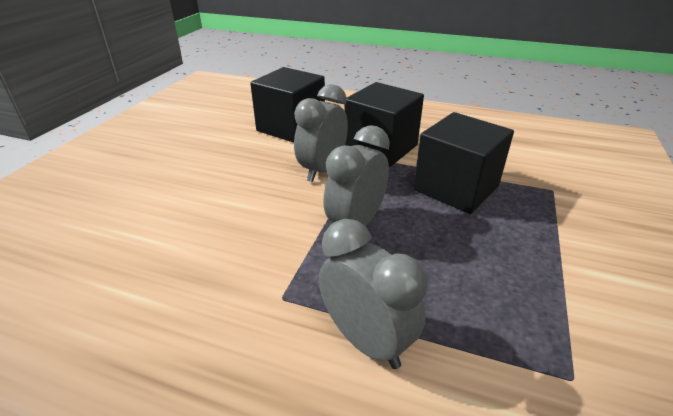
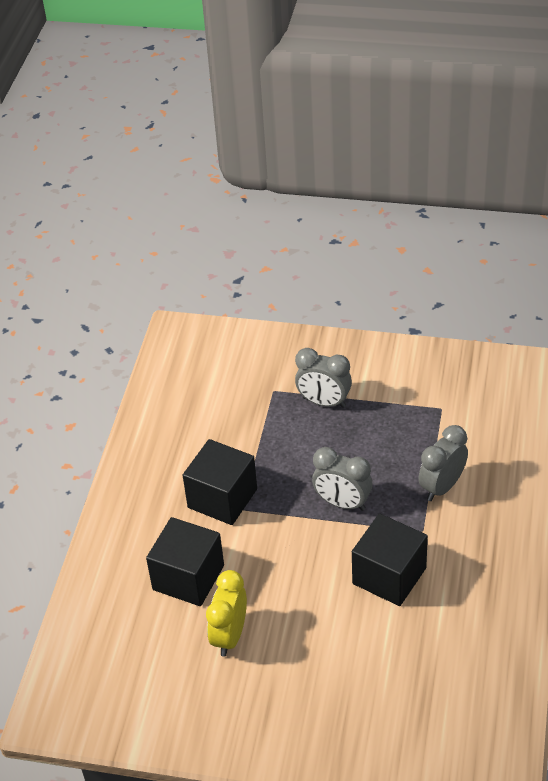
camera: 95 degrees left, 10 degrees up
(215, 141) = (230, 636): none -> yellow clock
(322, 170) = (271, 535): grey clock -> grey clock (324, 402)
(456, 188) = (282, 446): black cube -> black cube (389, 576)

